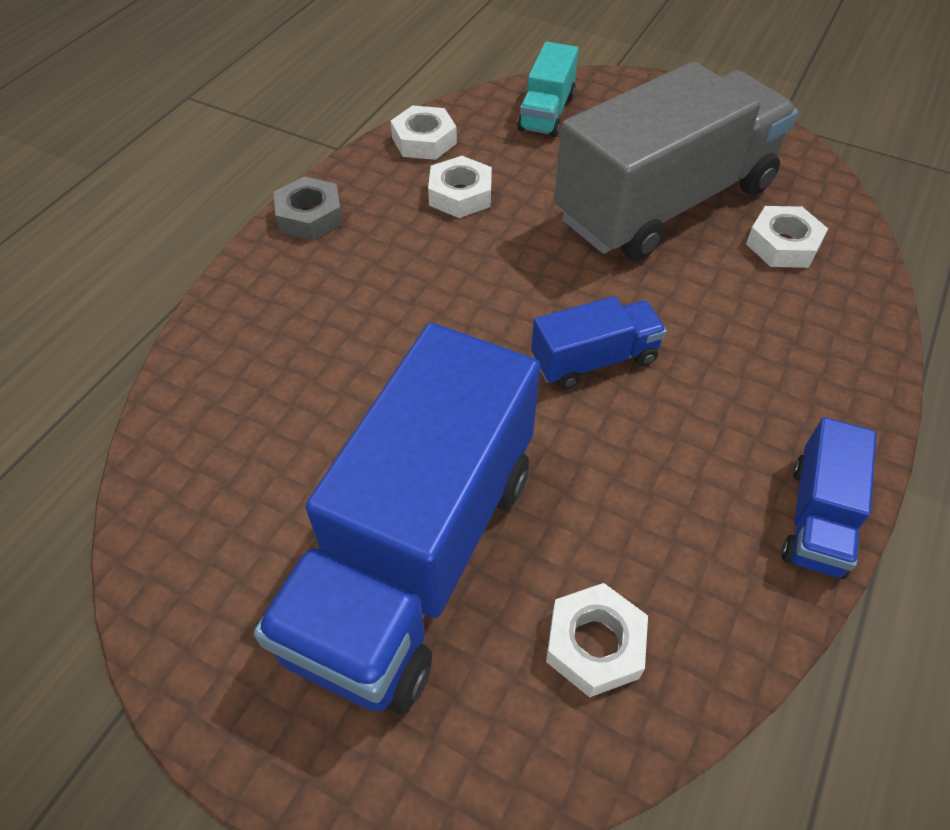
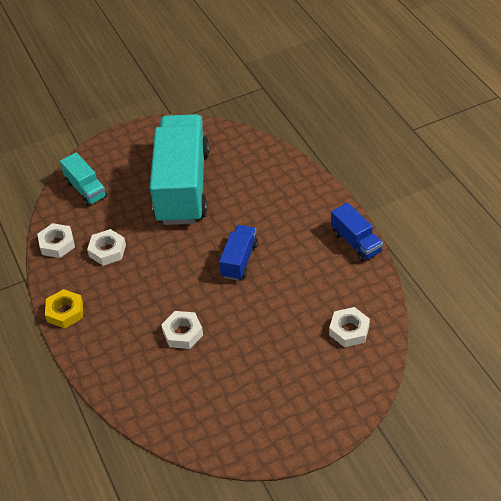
camera: 50 degrees left, 5 degrees down
(310, 216) = (65, 312): grey nut -> yellow nut
(415, 555) = (275, 362): blue truck -> none
(665, 203) = (183, 186): grey truck -> turquoise truck
(783, 244) = (240, 167): white nut -> white nut (182, 333)

